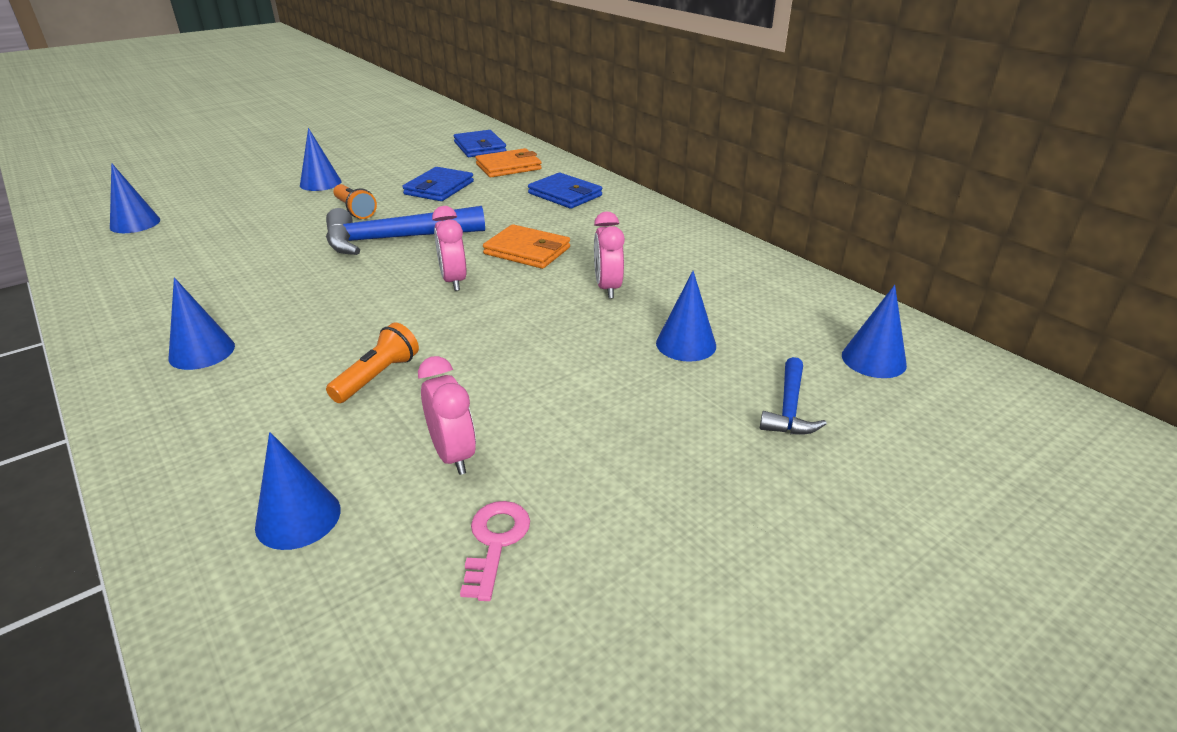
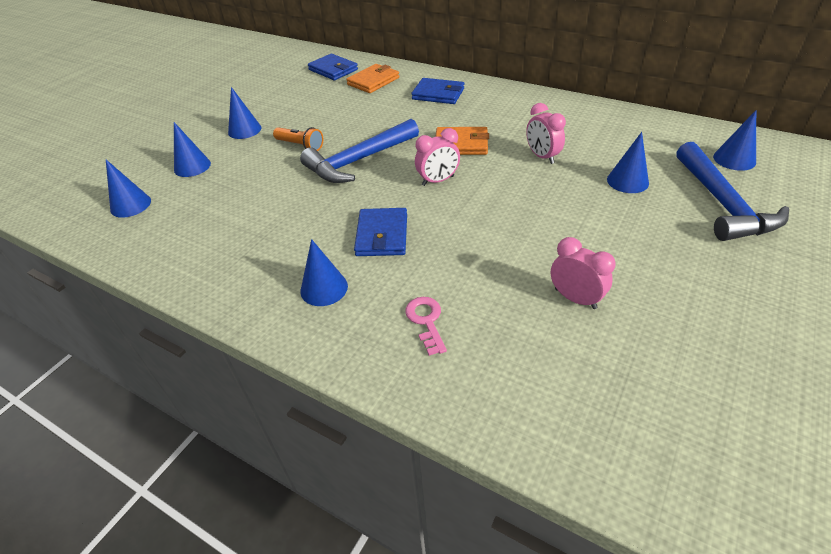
camera: 20 degrees left, 10 degrees up
(298, 517) = (531, 372): blue cone -> blue cone (192, 166)
(378, 376) = (468, 264): orange flashlight -> none
(439, 188) = (342, 111): blue wallet -> blue wallet (382, 235)
(453, 281) = (438, 181): pink clock -> pink clock turned 75 degrees counterclockwise
(495, 542) = (658, 340): pink key -> pink key (426, 321)
(789, 408) = (722, 203): blue hammer -> blue hammer, size x1.96

